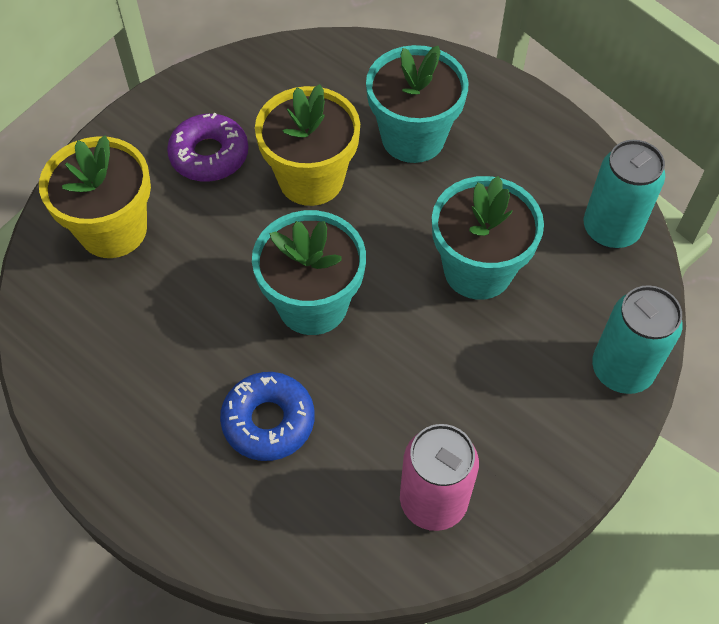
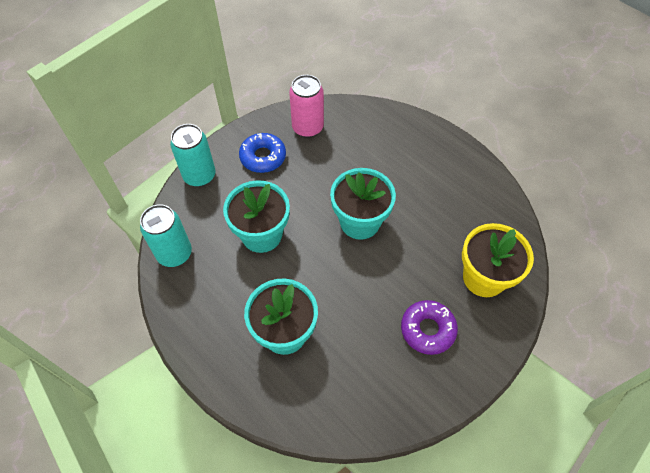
camera: 175 degrees left, 0 degrees up
(268, 421) = (384, 165): blue donut -> blue donut (263, 157)
(311, 179) = (357, 304): yellow flower pot -> none

